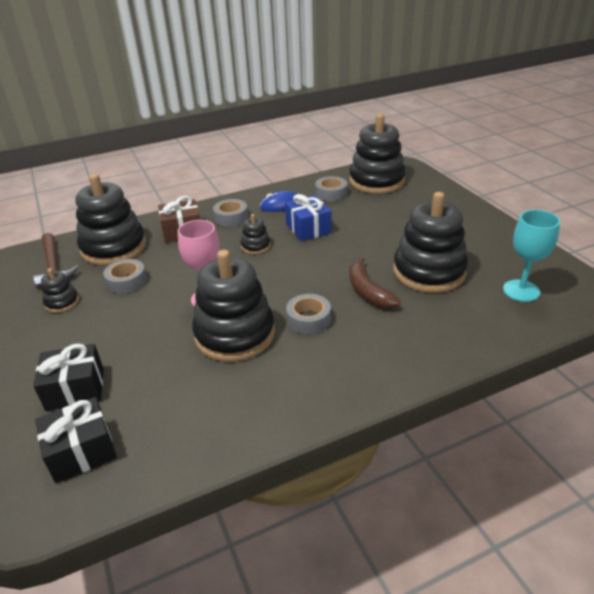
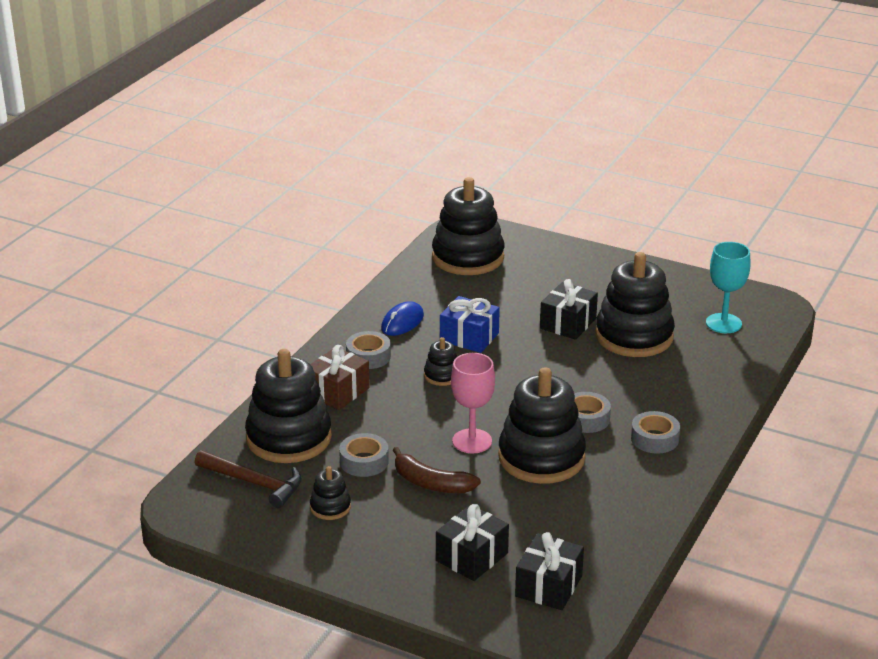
camera: 40 degrees left, 5 degrees down
(331, 193) = (438, 289): grey tape -> grey tape (654, 439)
(368, 291) = (604, 374): brown banana -> brown banana (431, 483)
(389, 244) = (568, 323): none -> black gift

